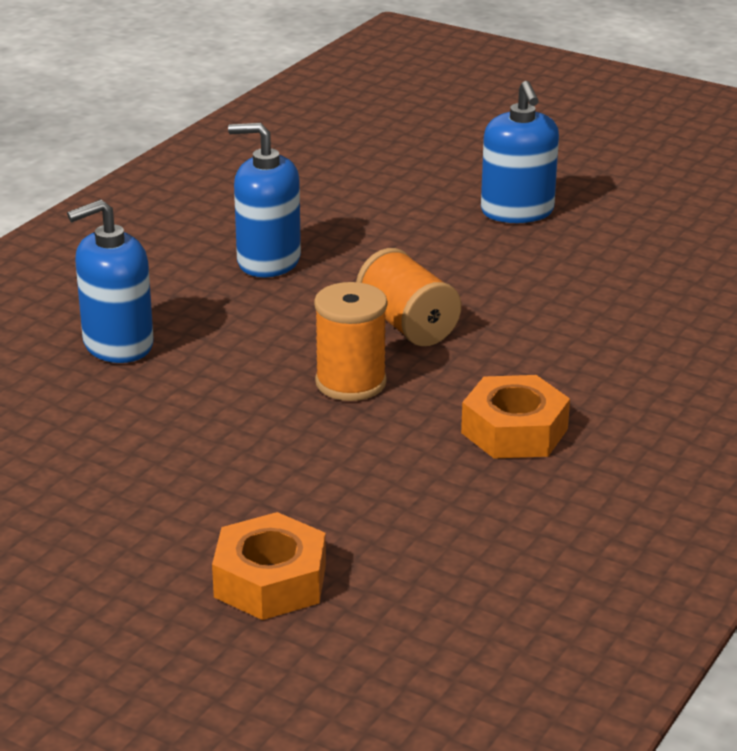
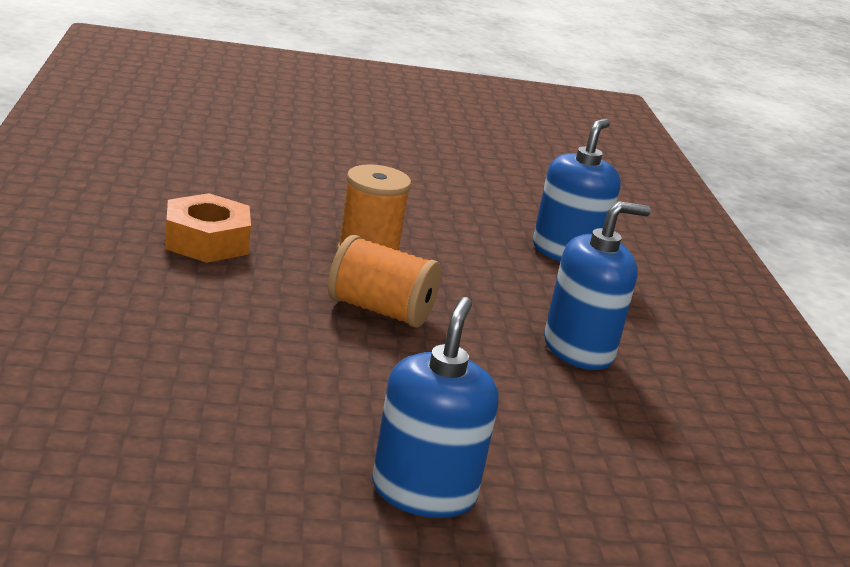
camera: 140 degrees right, 5 degrees down
(270, 581) = (280, 145): orange nut -> none
(517, 212) = (423, 492): blue soap dispenser -> blue soap dispenser turned 60 degrees clockwise

